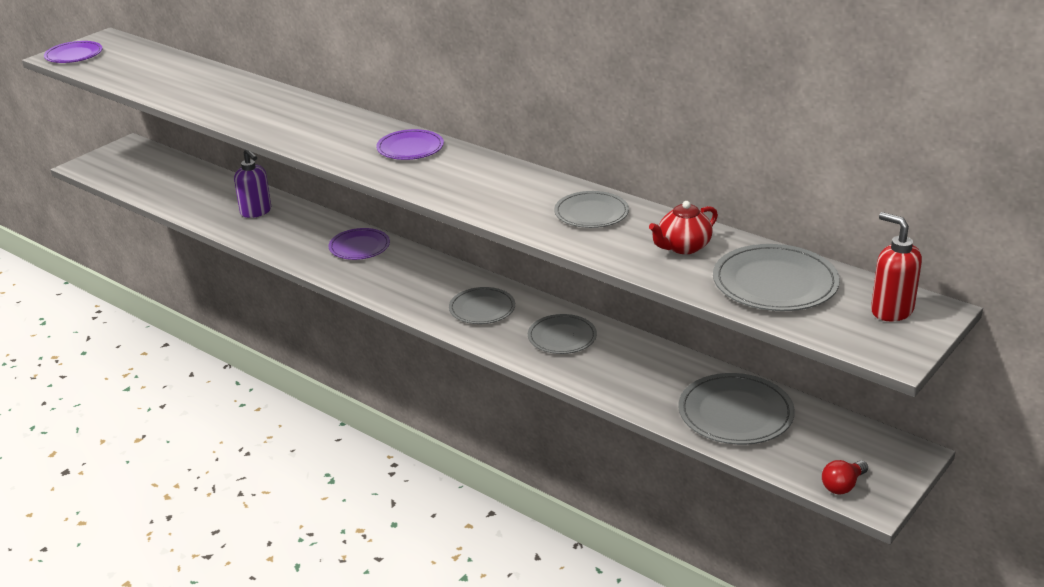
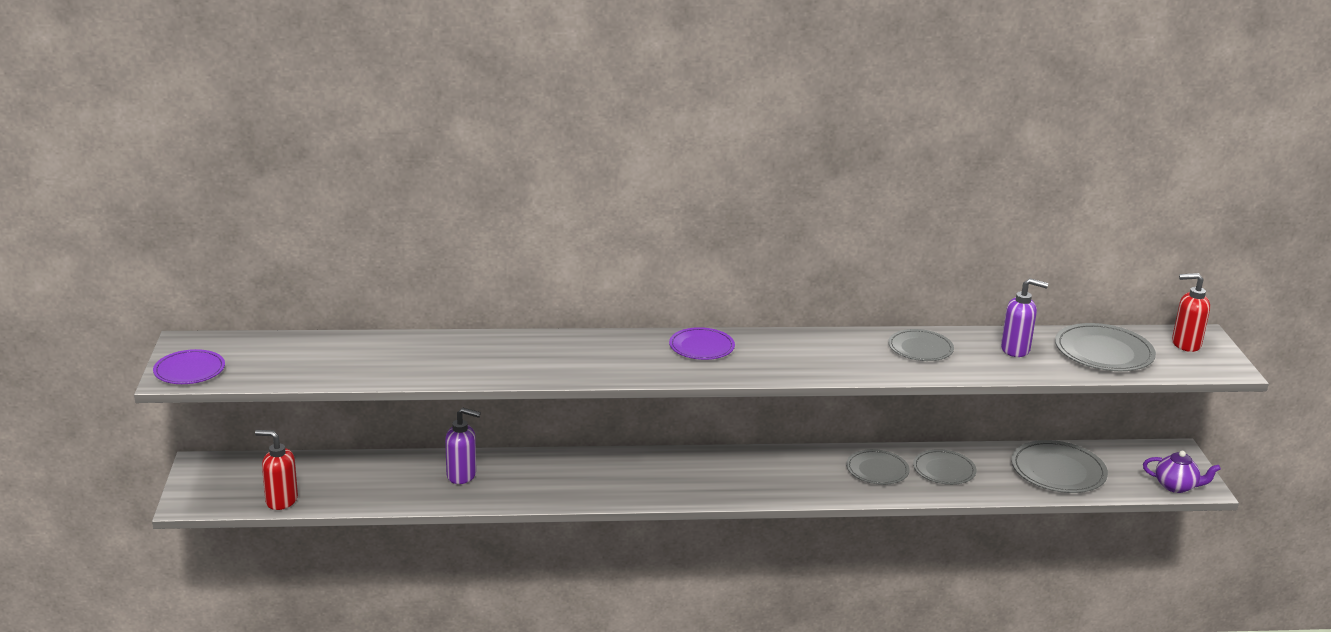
camera: 45 degrees left, 5 degrees down
(130, 185) = (281, 501): none -> red soap dispenser
(359, 247) = (610, 467): purple plate -> none
(482, 308) = (789, 474): grey plate -> grey plate (944, 470)
(683, 247) = (1016, 350): red teapot -> purple soap dispenser
(842, 485) = (1176, 486): red light bulb -> purple teapot

